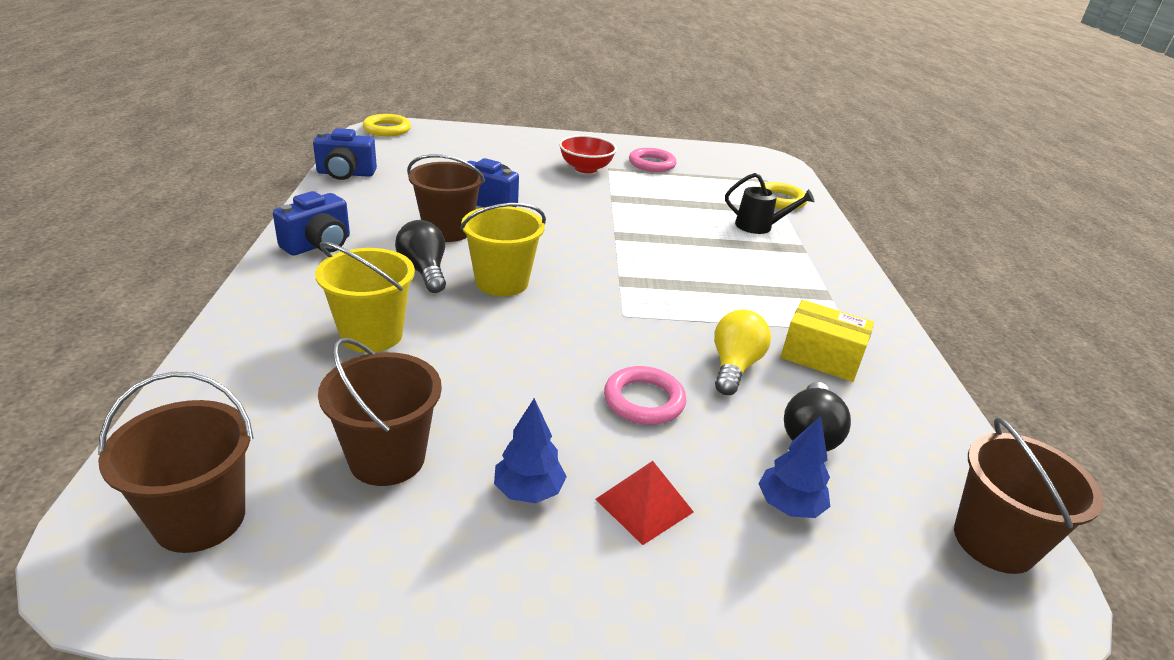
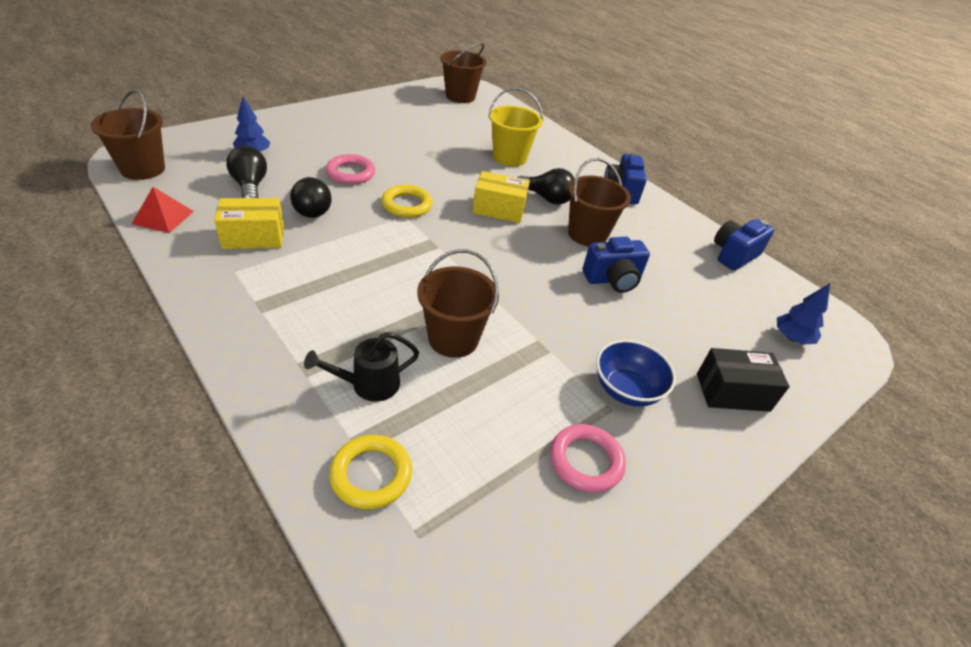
camera: 140 degrees right, 10 degrees up
(387, 129) = (846, 337): yellow ring -> yellow ring (407, 205)
(387, 458) = (431, 122): brown bucket -> brown bucket (453, 338)
(502, 282) = (499, 209): yellow bucket -> yellow box
(520, 146) = (732, 392): none -> black box
(528, 491) = (369, 128): blue tree -> blue tree (791, 338)
(585, 168) = (626, 390): red bowl -> blue bowl
(644, 505) = (319, 137): red pyramid -> red pyramid (163, 217)
(734, 366) = (312, 208): yellow light bulb -> black light bulb

